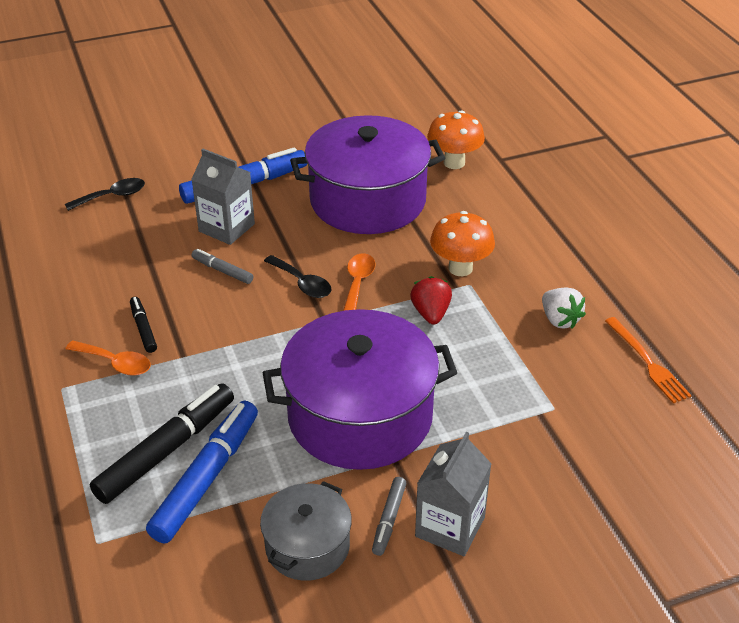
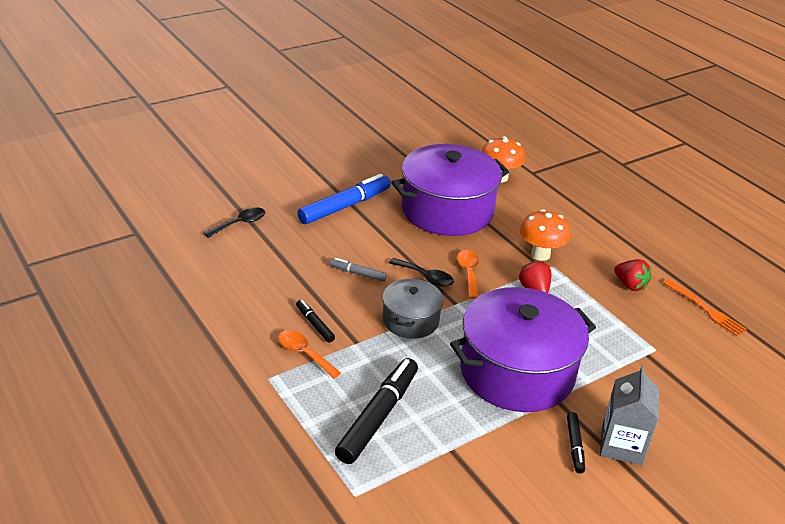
camera: 15 degrees left, 5 degrees down
(115, 363) = (304, 354): orange spoon -> orange spoon turned 150 degrees counterclockwise
(206, 478) = (420, 433): blue marker -> none
(226, 228) = (346, 240): grey carton -> none
(307, 546) = (522, 474): grey pot -> grey pot (410, 320)
(389, 520) = (575, 446): grey marker -> black marker
(559, 320) = (630, 285): white strawberry -> red strawberry

